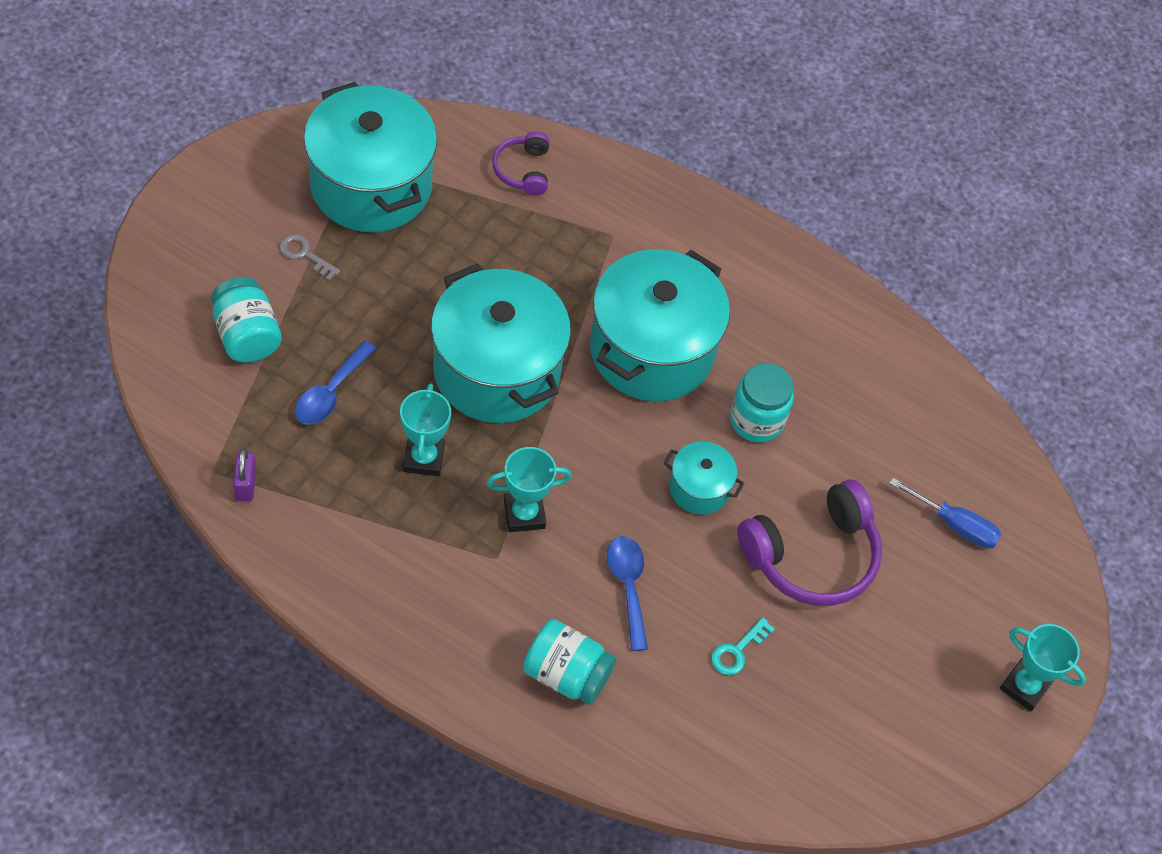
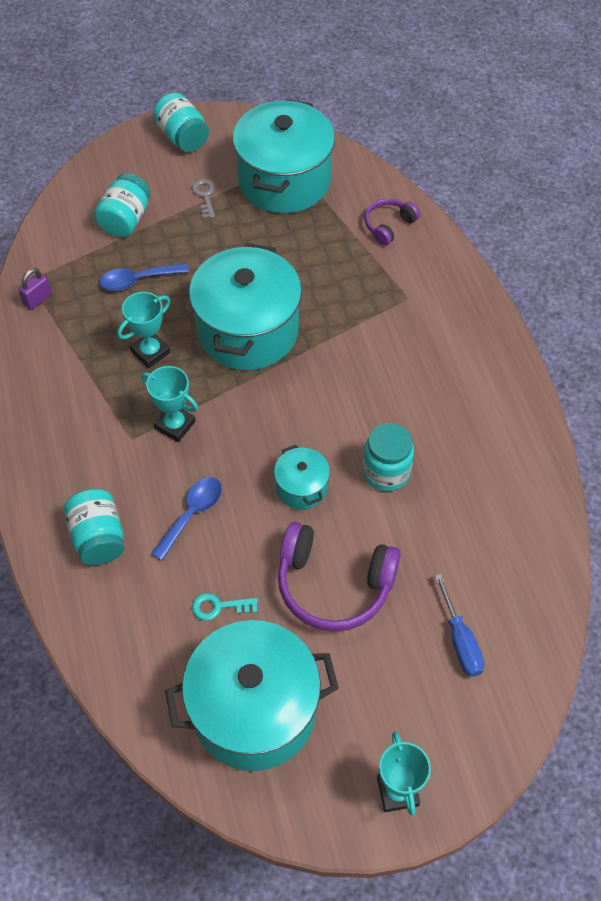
camera: 50 degrees right, 0 degrees up
(210, 202) = (182, 137): none -> turquoise jar
(651, 350) = (360, 382): turquoise pot -> turquoise pot (254, 710)

